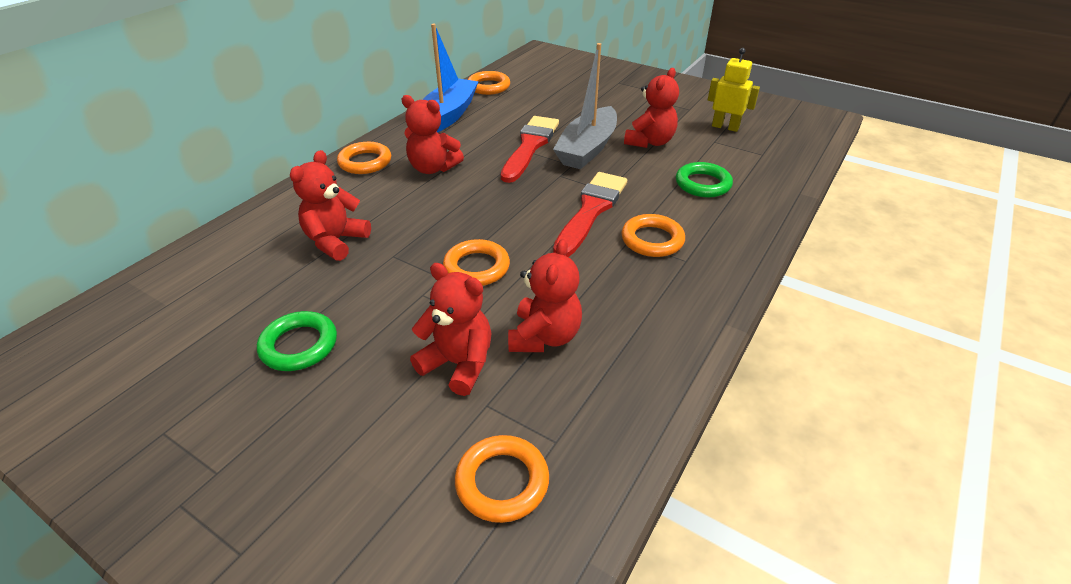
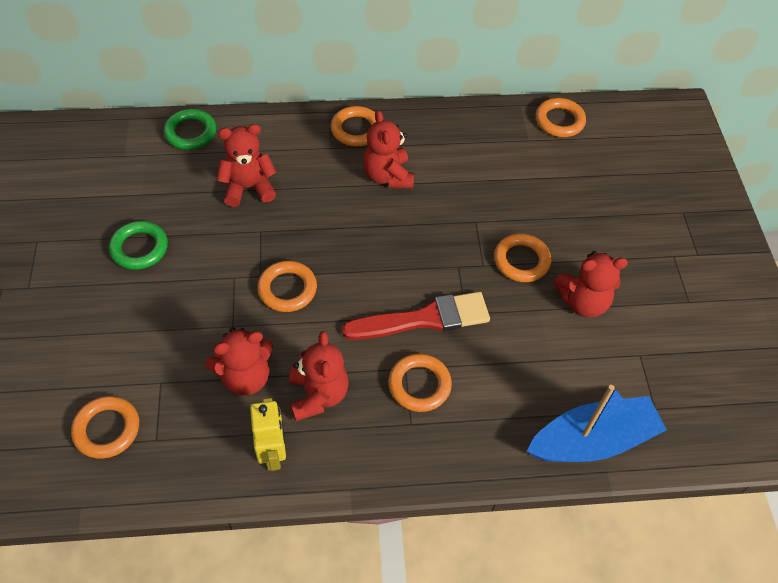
camera: 50 degrees right, 15 degrees up
(448, 115) = (478, 129): blue boat -> blue boat (592, 440)
(458, 364) = (184, 343): red teddy bear -> red teddy bear (318, 395)
(530, 146) = (484, 217): red brush -> none
(587, 149) = (521, 261): grey boat -> orange ring
(702, 184) = (545, 382): green ring -> green ring (191, 133)
(725, 127) = (681, 351): yellow robot -> yellow robot (273, 453)

